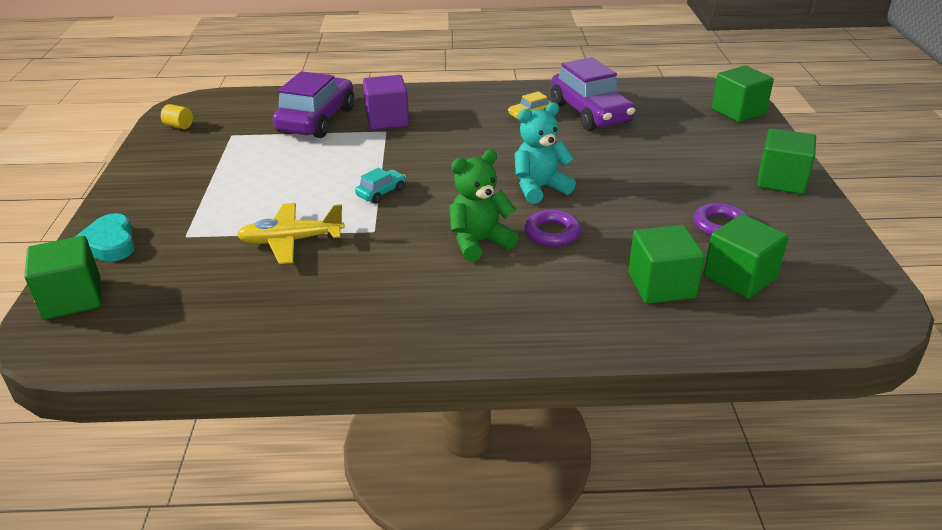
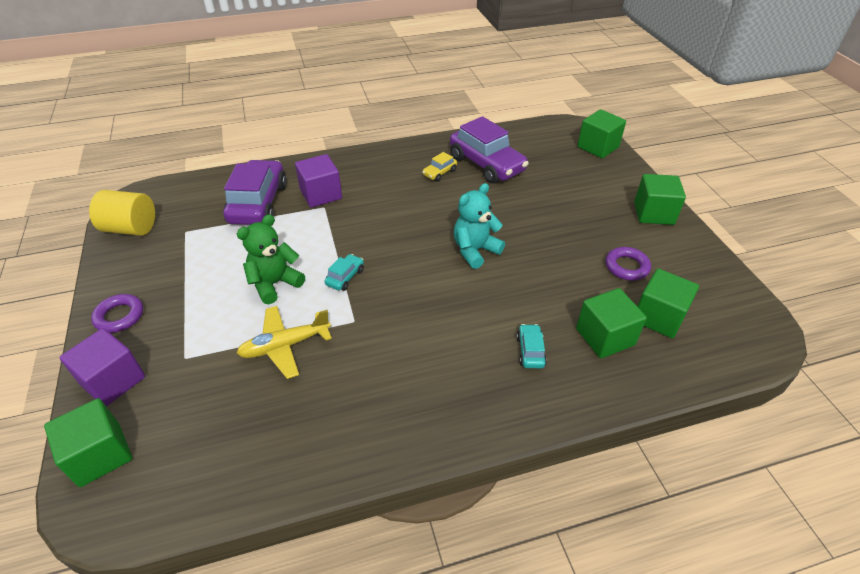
camera: 15 degrees left, 10 degrees up
(109, 243) = (113, 380): turquoise heart -> purple cube
(179, 126) = (131, 228): yellow cylinder -> yellow cylinder, size x2.07
(479, 242) = (447, 317): green teddy bear -> green teddy bear (275, 284)
(552, 233) = (502, 297): purple ring -> purple ring (119, 316)
(563, 285) = (530, 351): none -> turquoise car

